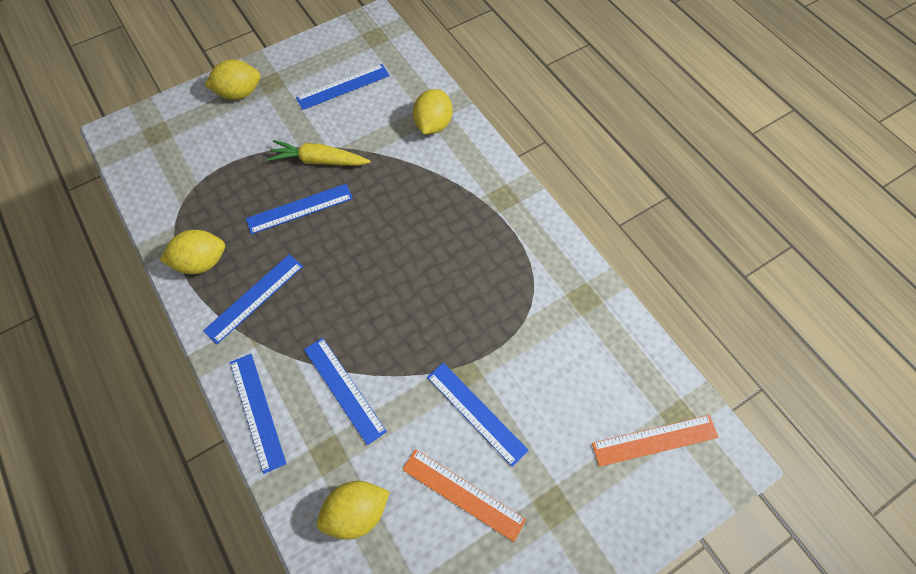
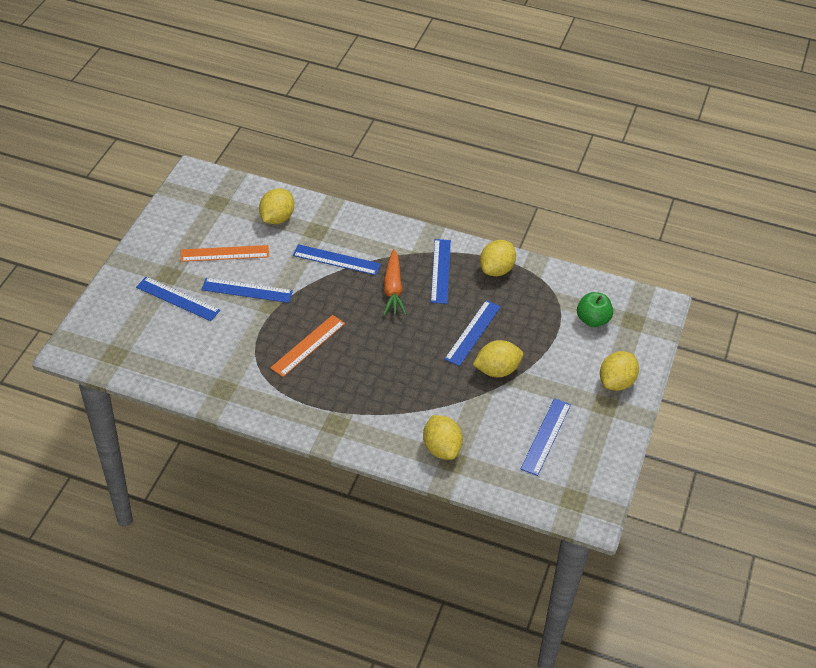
camera: 140 degrees right, 15 degrees down
(186, 155) = (592, 320): none -> green apple
(257, 411) = (375, 226): blue ruler -> blue ruler (178, 299)
(319, 161) = (497, 370): yellow carrot -> yellow lemon
(322, 307) = (393, 289): none -> orange carrot
(655, 440) = (125, 334): orange ruler -> orange ruler (308, 345)

